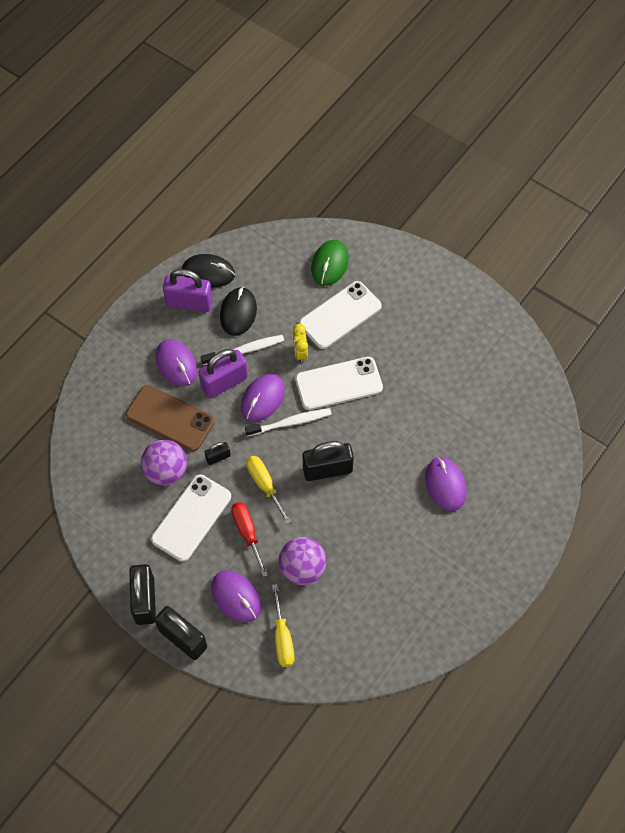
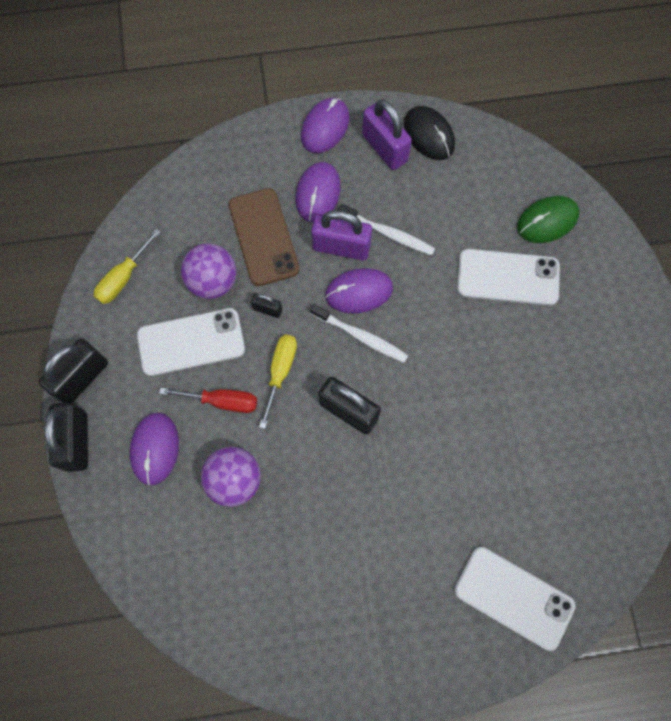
camera: 45 degrees right, 10 degrees up
(238, 313) = (418, 194): black mouse -> none
(247, 533) = (222, 401): red screwdriver -> red screwdriver turned 75 degrees clockwise
(282, 637) = (154, 525): yellow screwdriver -> yellow screwdriver (123, 278)
(300, 352) = (435, 280): yellow clock -> none
(338, 384) = (440, 340): white phone -> white phone (513, 597)
(445, 485) = (441, 529): purple mouse -> purple mouse (325, 127)

